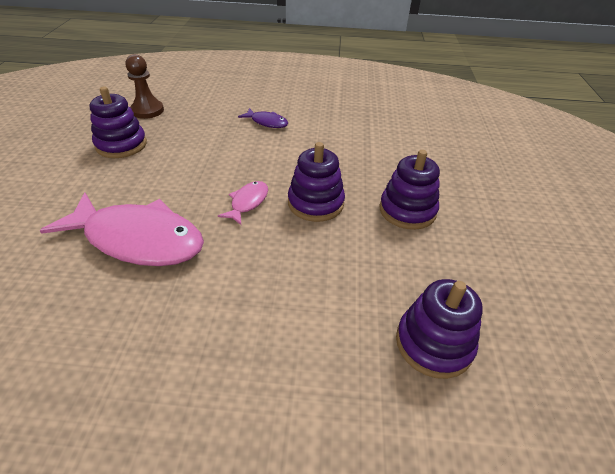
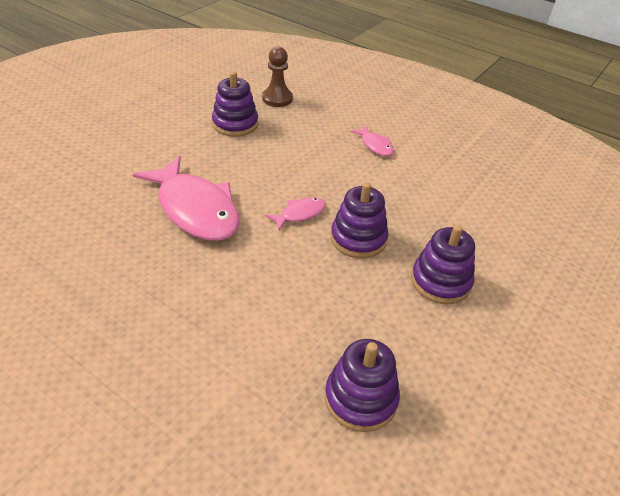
camera: 30 degrees right, 0 degrees up
(267, 122) = (375, 145): purple fish -> pink fish

